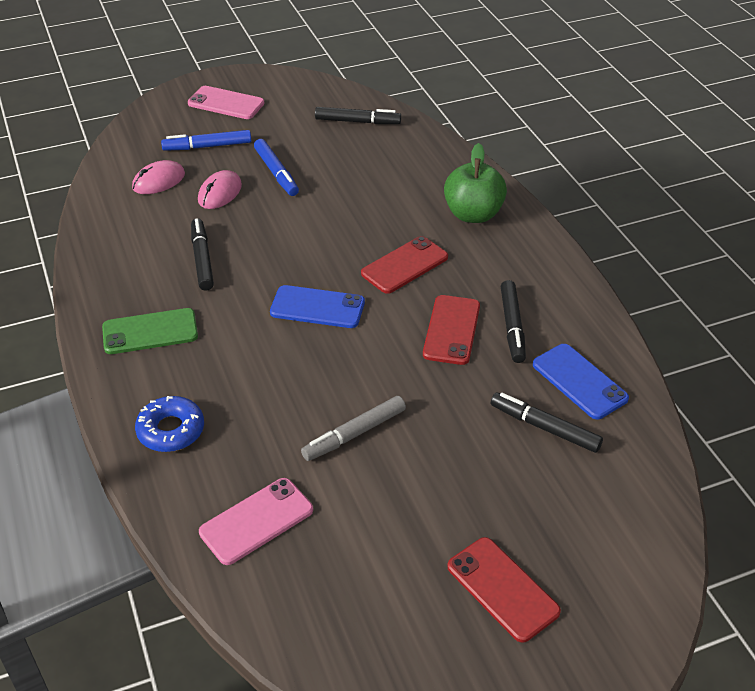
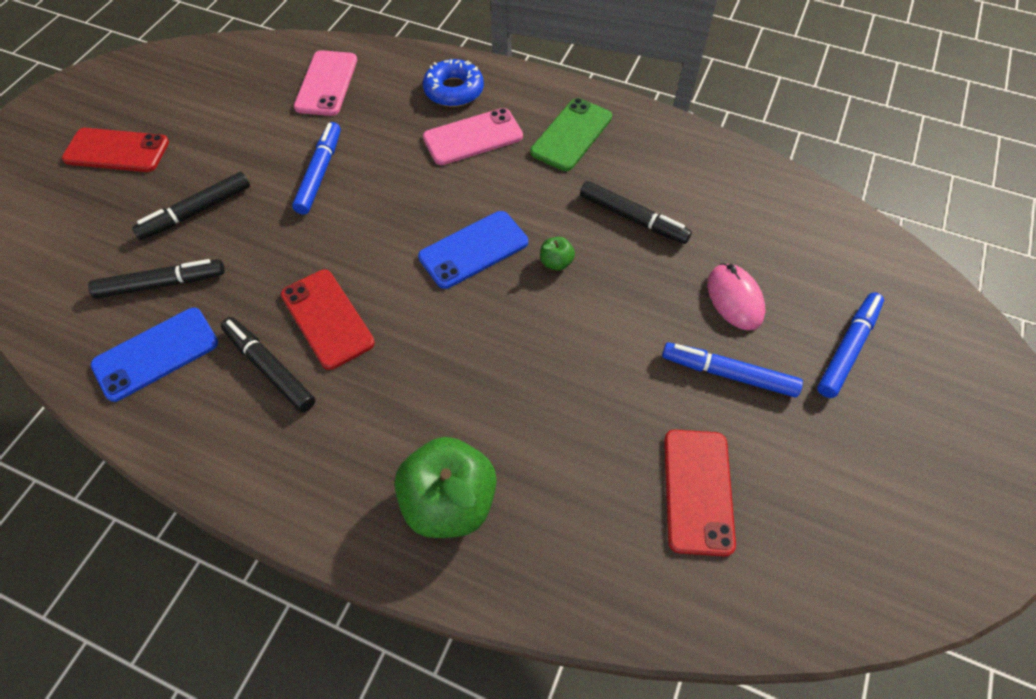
camera: 135 degrees right, 15 degrees up
(159, 181) = (807, 265): pink mouse -> none
(226, 103) = (950, 437): pink phone -> pink phone (473, 137)
(281, 268) = (556, 262): none -> green apple
(354, 434) = (320, 173): grey marker -> blue marker
(357, 121) = (774, 557): black marker -> black marker (196, 212)
(404, 265) = (448, 359): red phone -> red phone (697, 491)
(579, 381) = (156, 354): blue phone -> blue phone turned 45 degrees counterclockwise

